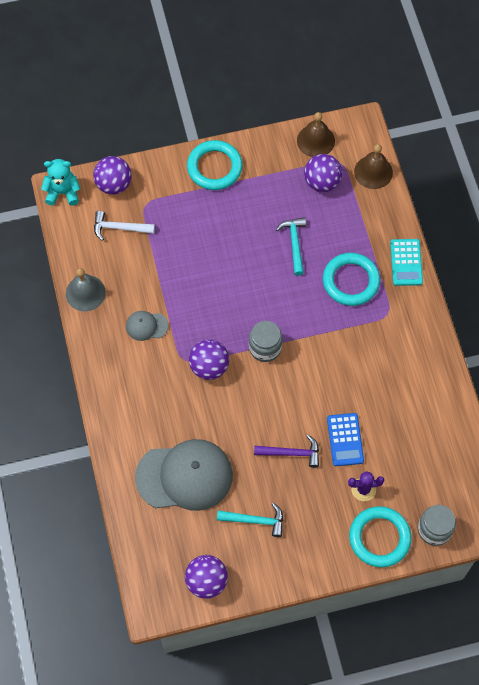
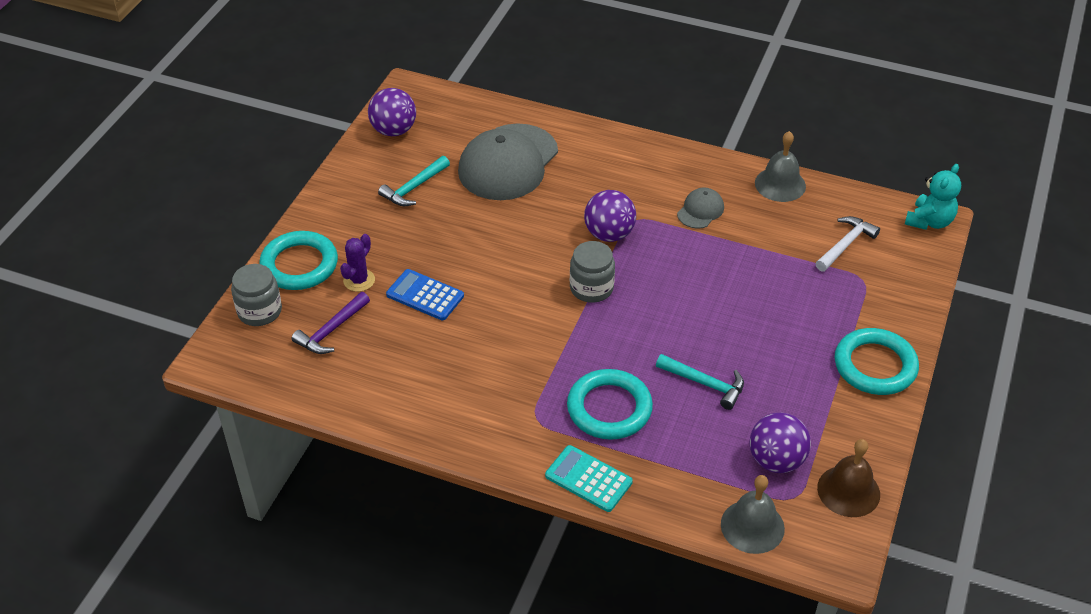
camera: 125 degrees right, 20 degrees down
(114, 184) = (911, 266): purple ball -> none
(291, 453) = (453, 247): purple hammer -> purple hammer (331, 330)
(373, 172) = (752, 526): brown bell -> grey bell

